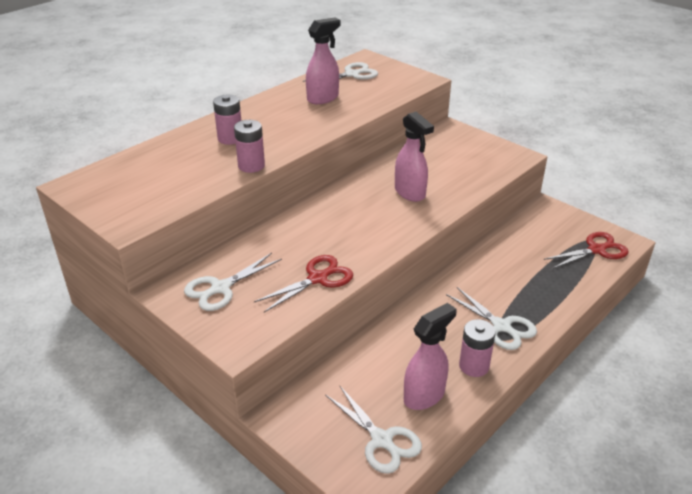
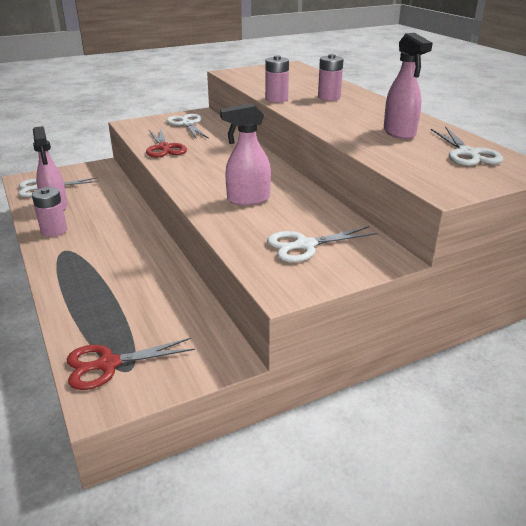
camera: 110 degrees right, 5 degrees down
(501, 327) = (74, 255): white scissors -> white scissors (304, 245)
(597, 250) = (107, 364): red scissors -> red scissors turned 75 degrees clockwise

